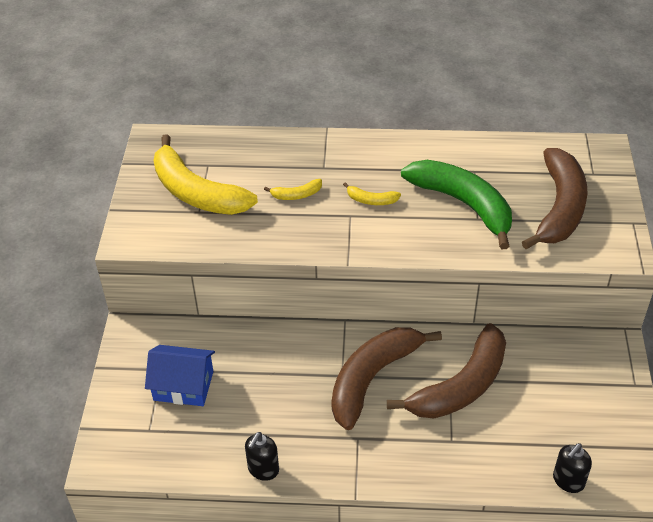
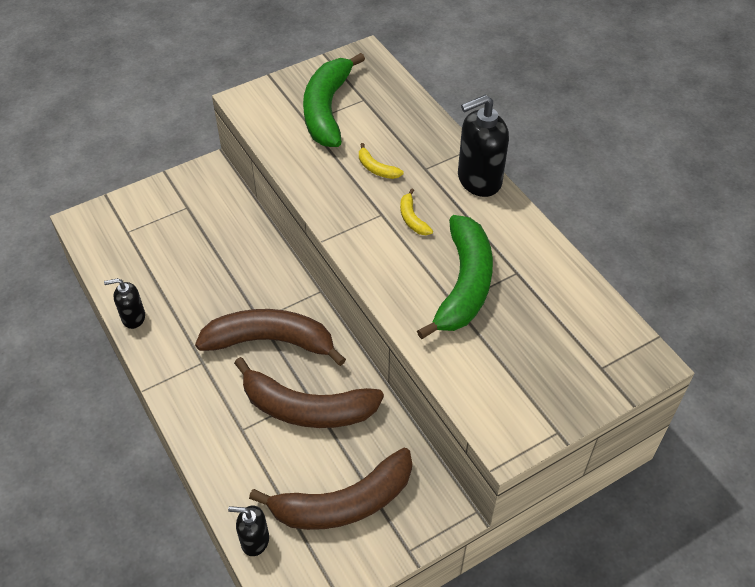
camera: 55 degrees right, 5 degrees up
(183, 385) = (180, 228): blue house -> none
(196, 192) = (327, 109): yellow banana -> green banana
(364, 145) = (478, 180): none -> black soap dispenser
(559, 208) = (524, 360): brown banana -> brown banana (343, 503)

